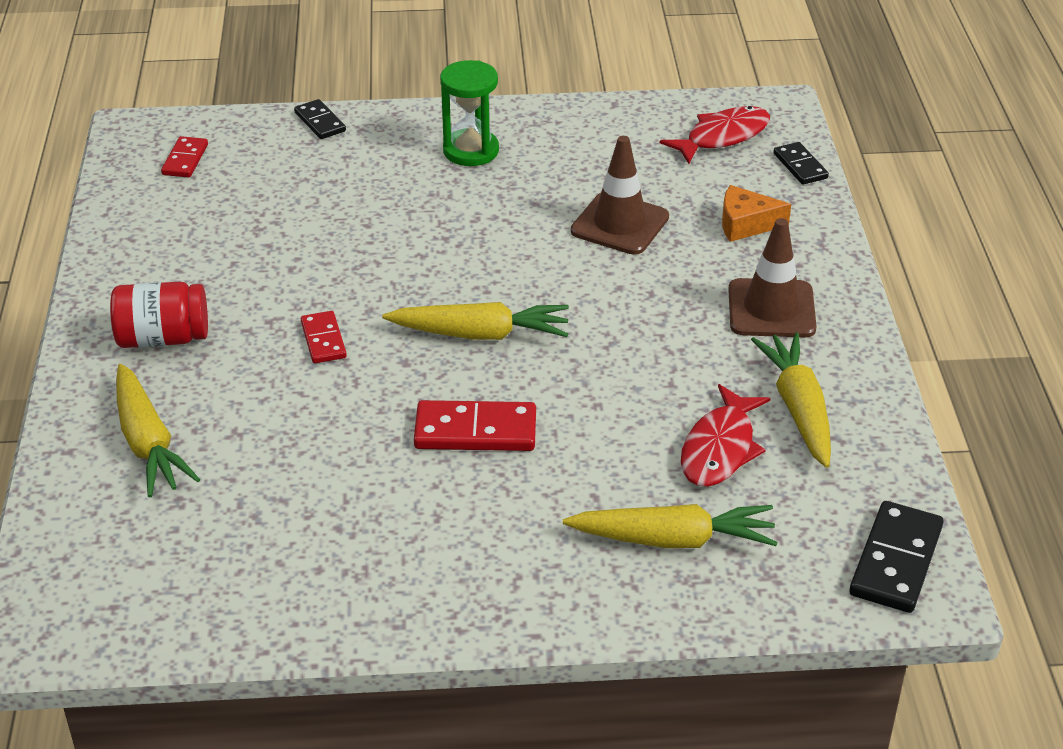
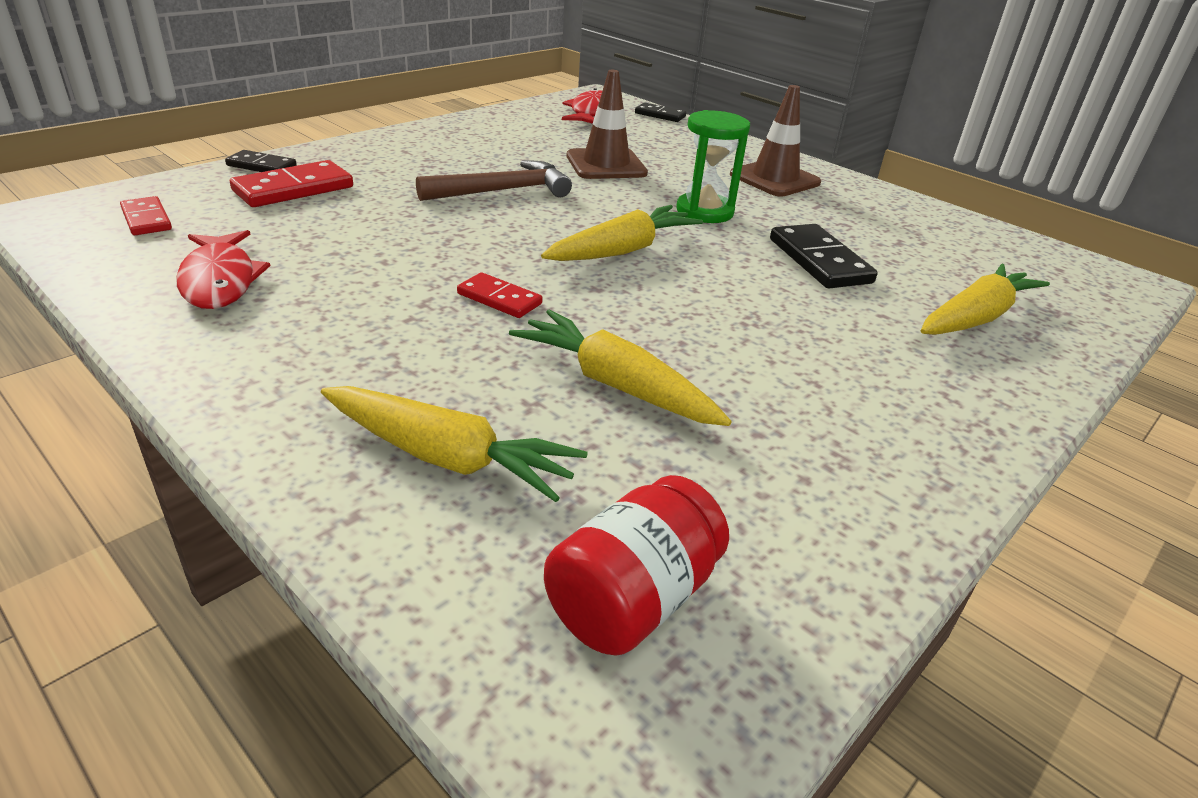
camera: 45 degrees left, 5 degrees down
(163, 338) = (324, 358): red jar -> red jar (632, 599)
(471, 151) = (427, 154): green hourglass -> green hourglass (704, 211)
(475, 224) = (503, 191): none -> brown hammer
(475, 431) = (732, 311): red domino -> red domino (293, 189)
(720, 448) = (892, 256): red fish -> red fish (220, 281)
(746, 224) = (681, 146): orange cheese -> none
(798, 408) = (886, 220): yellow carrot -> yellow carrot (615, 384)
(896, 561) = (1085, 273): black domino -> black domino (819, 261)

